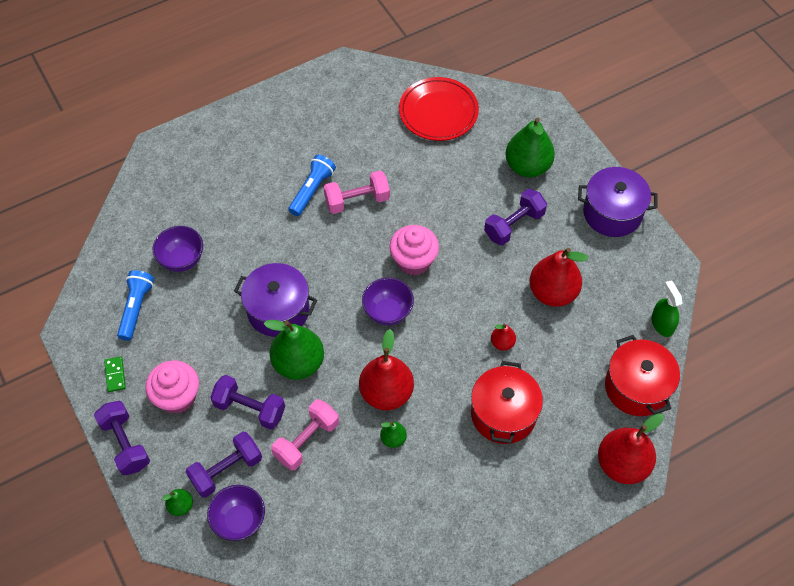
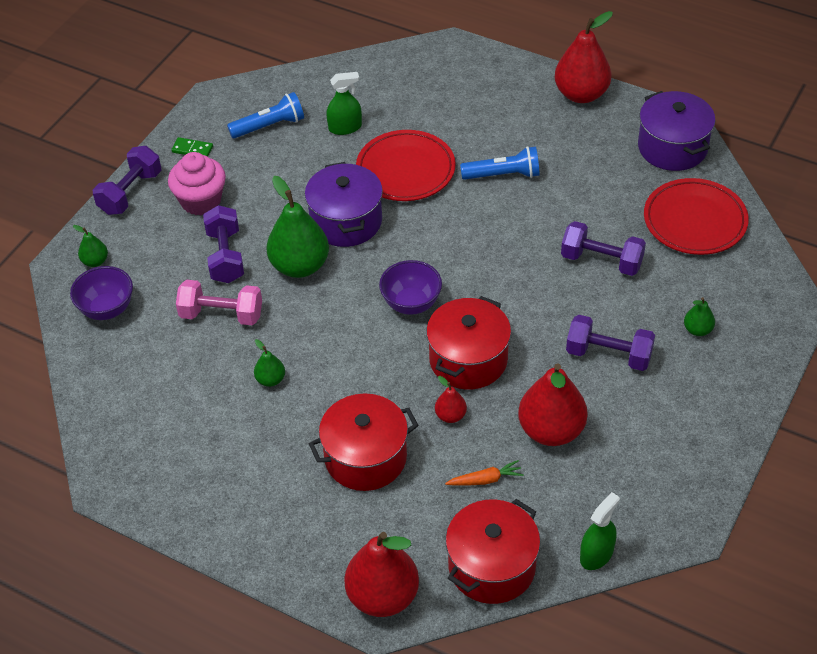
camera: 60 degrees right, 10 degrees down
(115, 375) = (192, 149): green domino -> green domino turned 60 degrees clockwise
(182, 259) = (345, 127): purple bowl -> green spray bottle
(226, 470) = (151, 273): purple dumbbell -> purple dumbbell (601, 261)
(258, 245) = (405, 170): none -> red plate
(357, 200) = (522, 214): pink dumbbell -> none
(386, 393) = (318, 349): red pear -> red pear (581, 94)
(413, 261) = (489, 293): pink cupcake -> none
(462, 306) = (468, 359): none -> red pot
(527, 166) = (697, 330): green pear -> green pear, size x0.47
(567, 352) = (485, 480): none -> orange carrot
(612, 213) = (707, 437): purple pot -> purple pot (672, 147)

